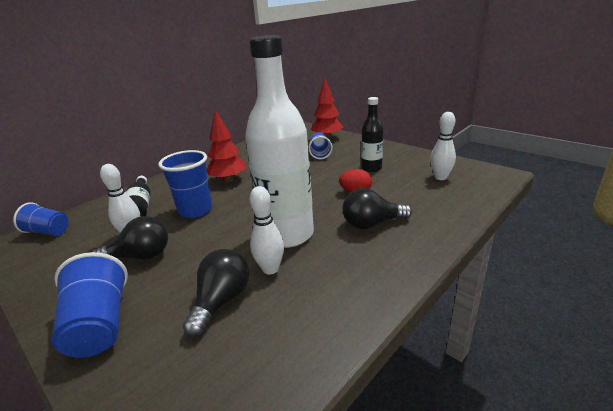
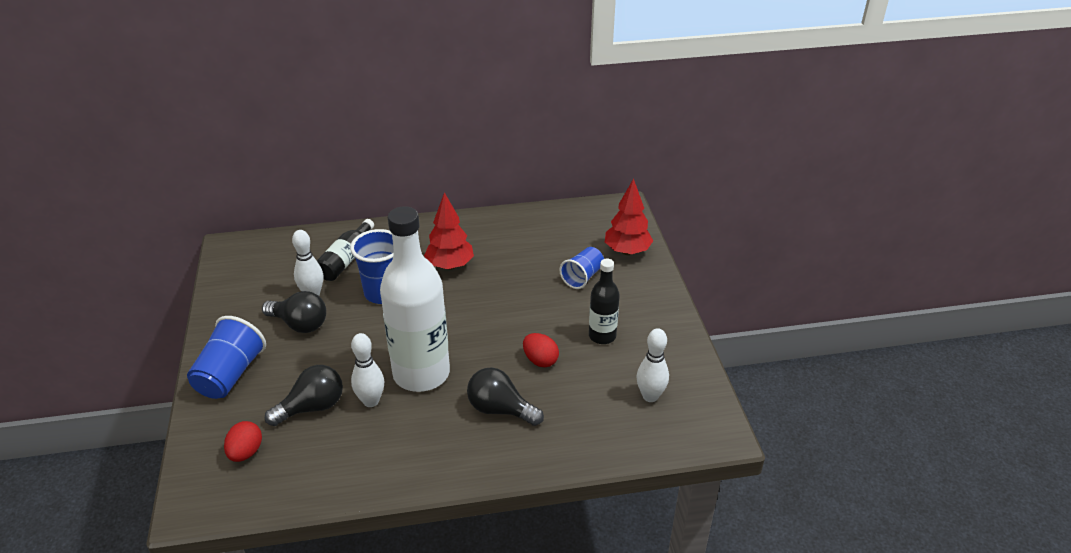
camera: 35 degrees right, 10 degrees up
(48, 231) = (261, 249): blue cup -> none
(191, 378) = (246, 452): none -> red egg

